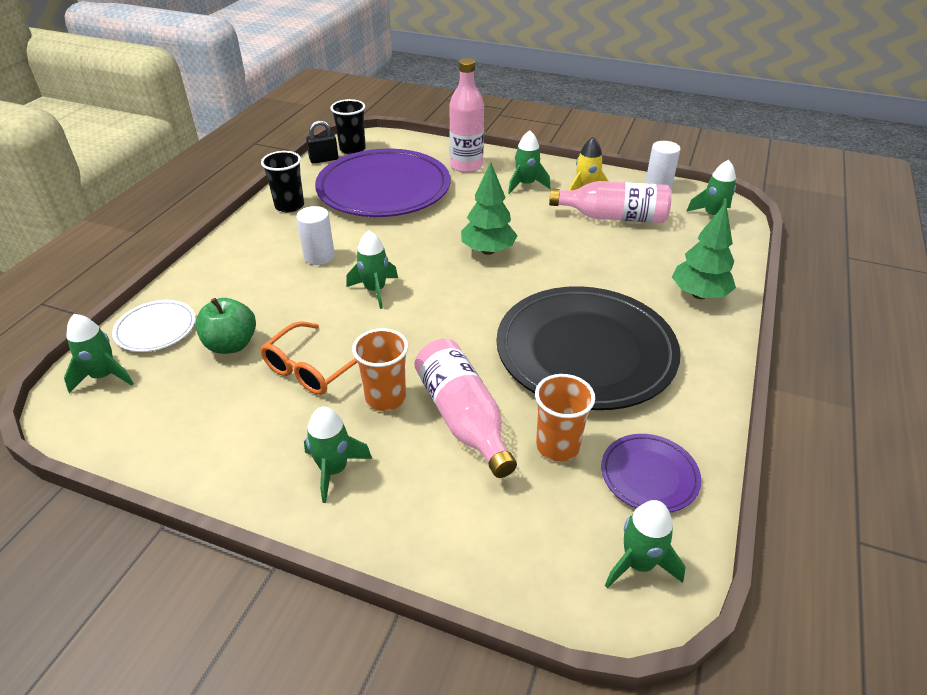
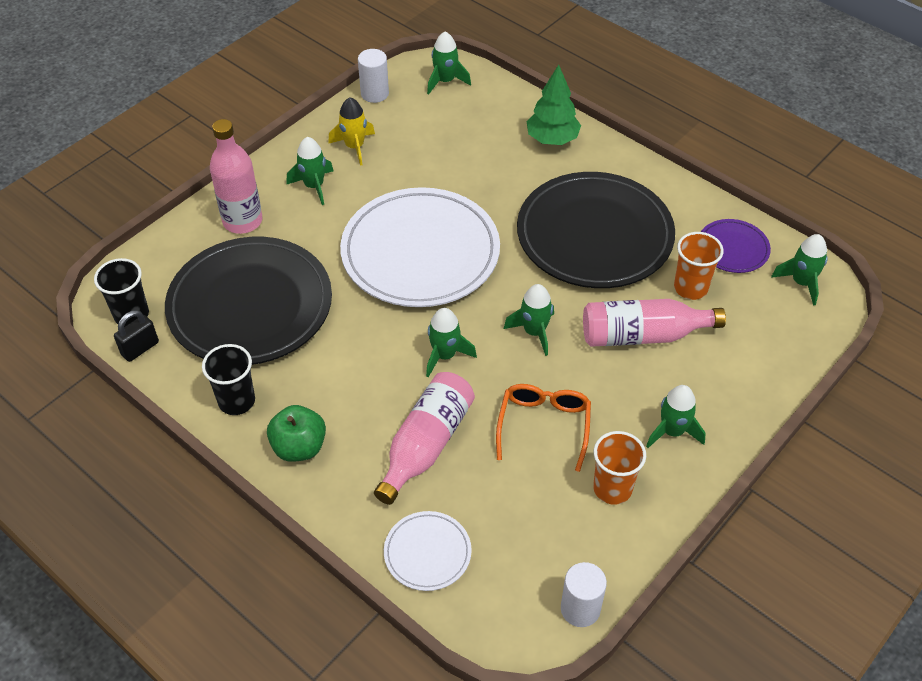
camera: 70 degrees left, 10 degrees up
(104, 376) = (489, 602): green rocket -> green rocket (534, 332)
(231, 344) = (482, 487): green apple -> green apple (299, 447)
(312, 368) = (544, 426): orange glasses -> orange glasses turned 135 degrees counterclockwise
(319, 256) = (361, 390): white cylinder -> white cylinder (580, 609)
(324, 159) = (140, 348): black padlock -> black padlock turned 45 degrees clockwise
(384, 189) = (250, 305): purple plate -> black plate
(385, 398) = (601, 380): orange cup -> orange cup (612, 488)
(488, 251) = (420, 252): green tree -> white plate
(613, 217) = (410, 145): pink bottle -> pink bottle (426, 445)

